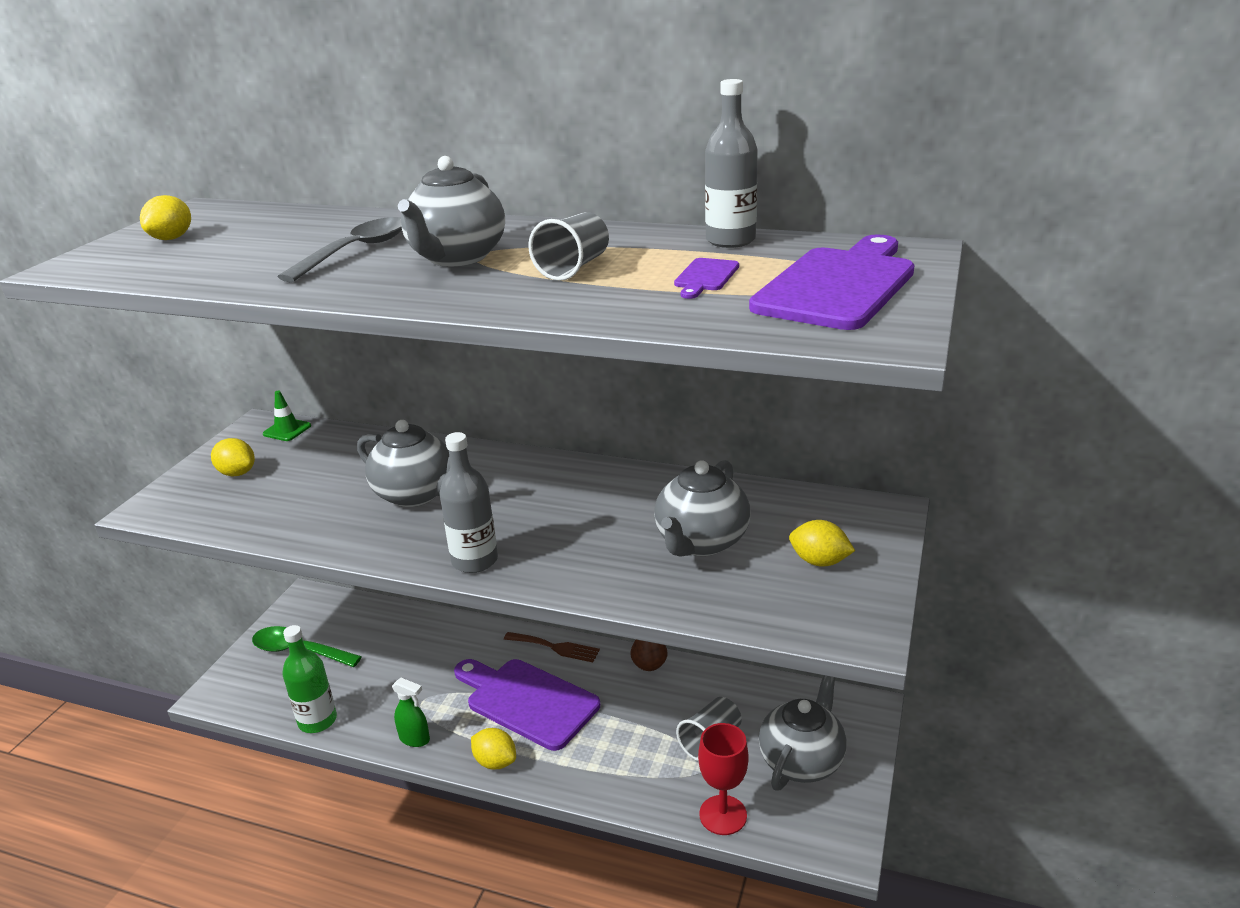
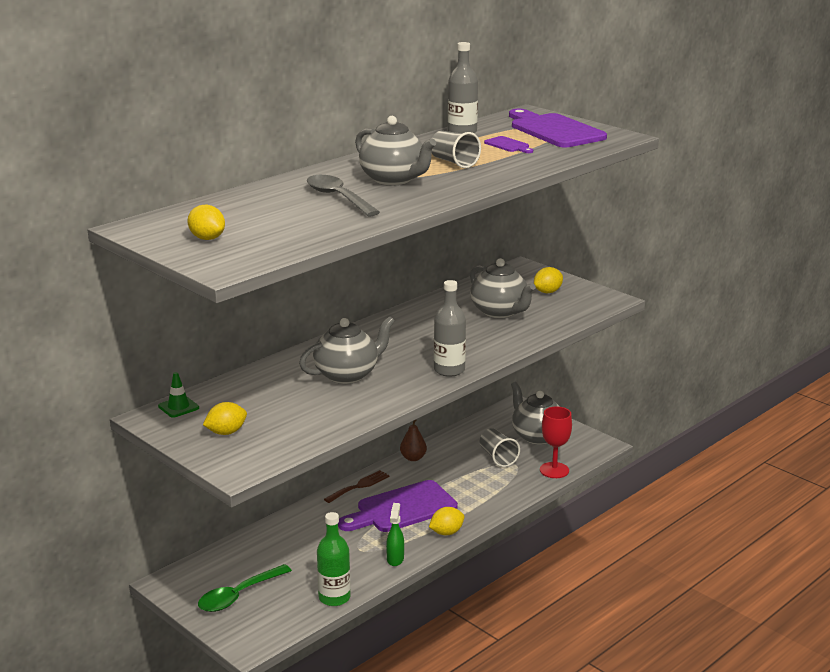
camera: 65 degrees left, 5 degrees down
(415, 739) = (395, 559): green spray bottle -> green spray bottle turned 45 degrees counterclockwise

